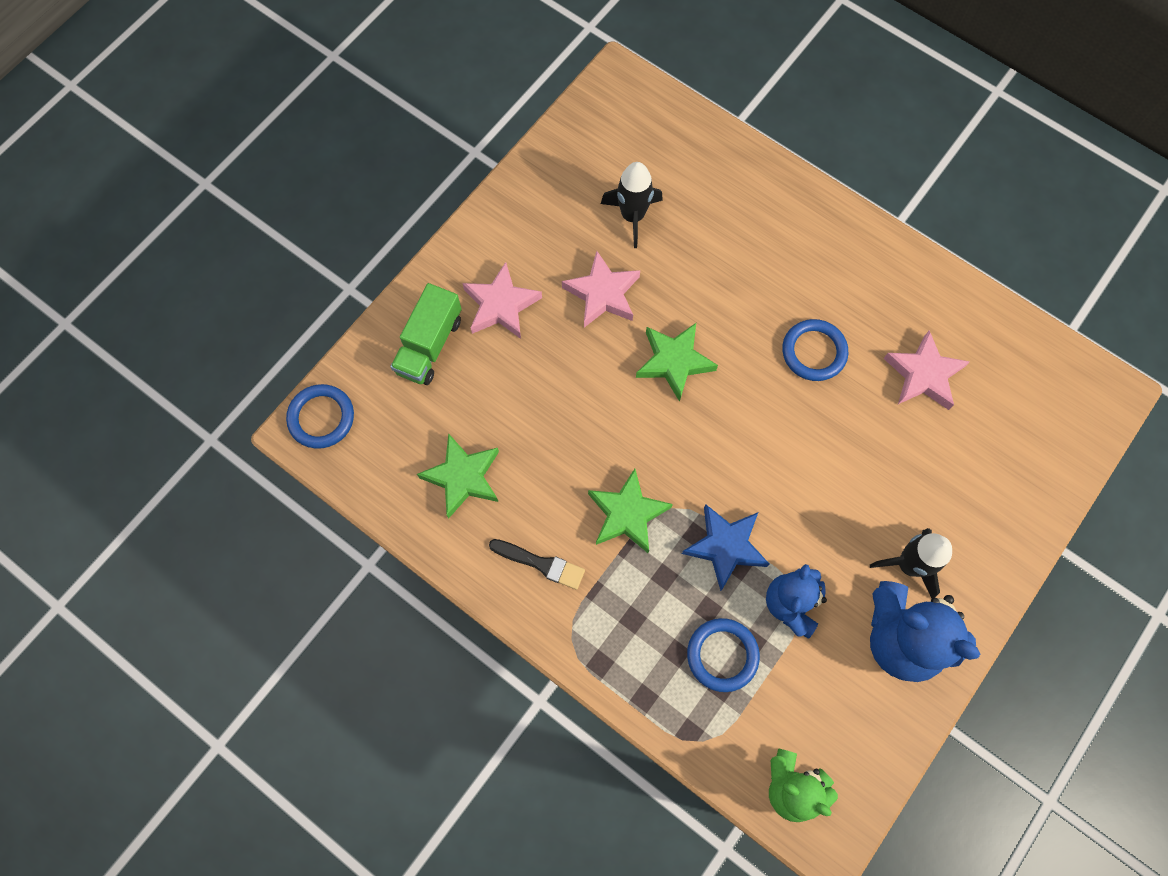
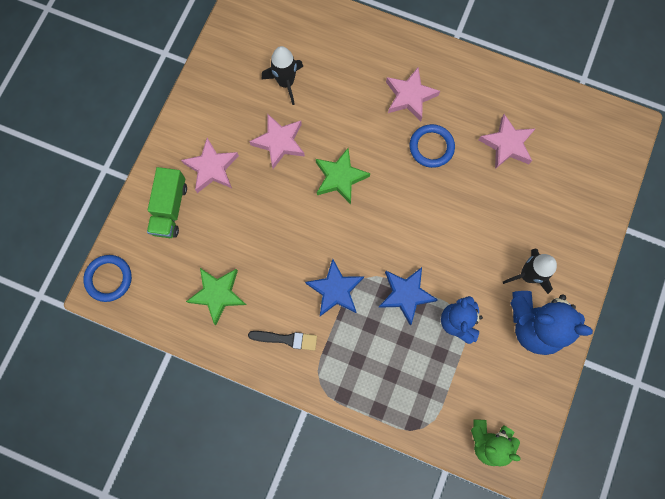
camera: 15 degrees left, 5 degrees up
(627, 514) = (335, 290): green star -> blue star
(722, 655) = (422, 368): blue ring -> none
(801, 275) = (410, 96): none -> pink star

